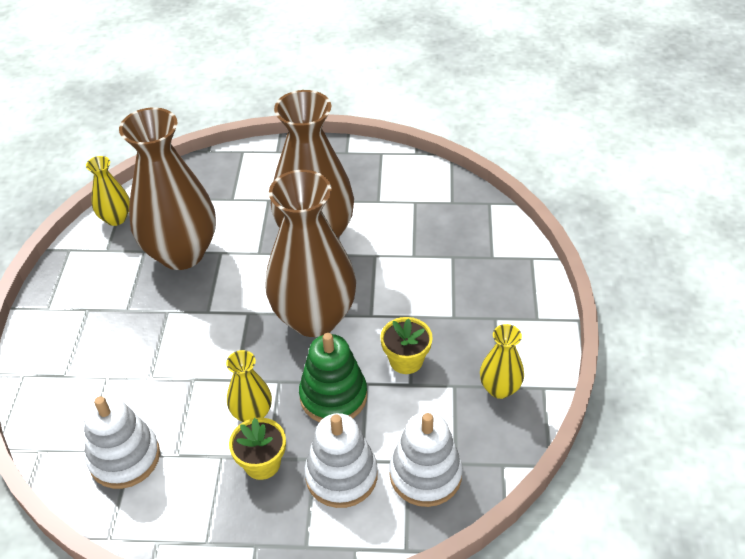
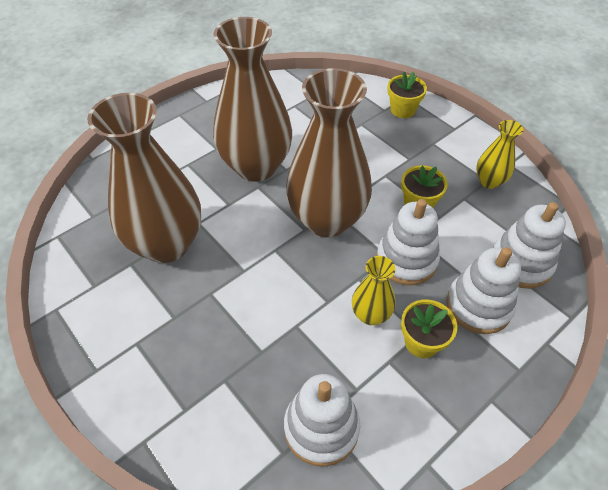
camera: 45 degrees left, 5 degrees up
(116, 218) = (71, 256): yellow vase -> none
(333, 396) = (406, 260): green stacking toy -> white stacking toy
(510, 268) = (402, 110): none -> yellow flower pot

